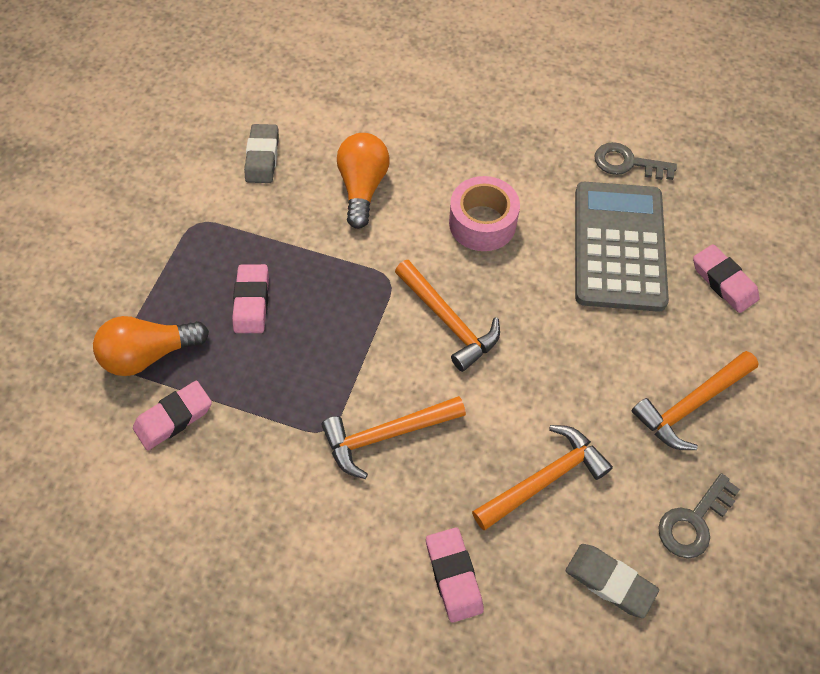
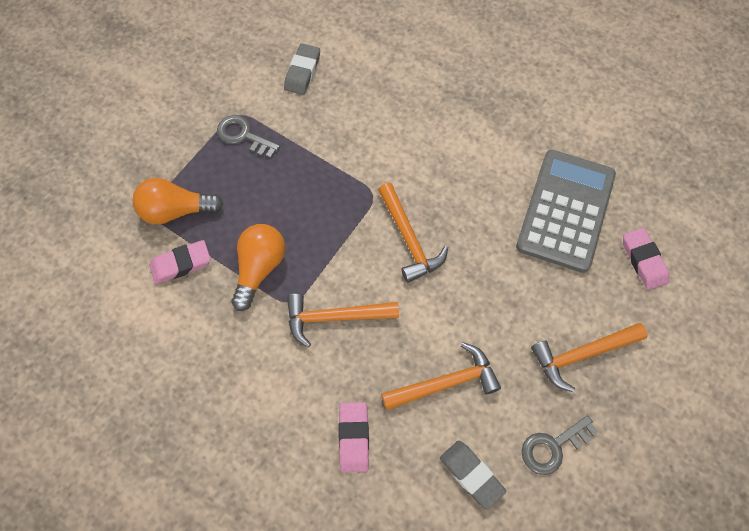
camera: 15 degrees right, 5 degrees up
(252, 302) = (262, 188): pink eraser -> none
(363, 188) = (374, 115): orange light bulb -> orange light bulb (259, 268)
(482, 223) = (460, 165): pink tape -> none
(627, 163) = (596, 142): grey key -> grey key (243, 136)

